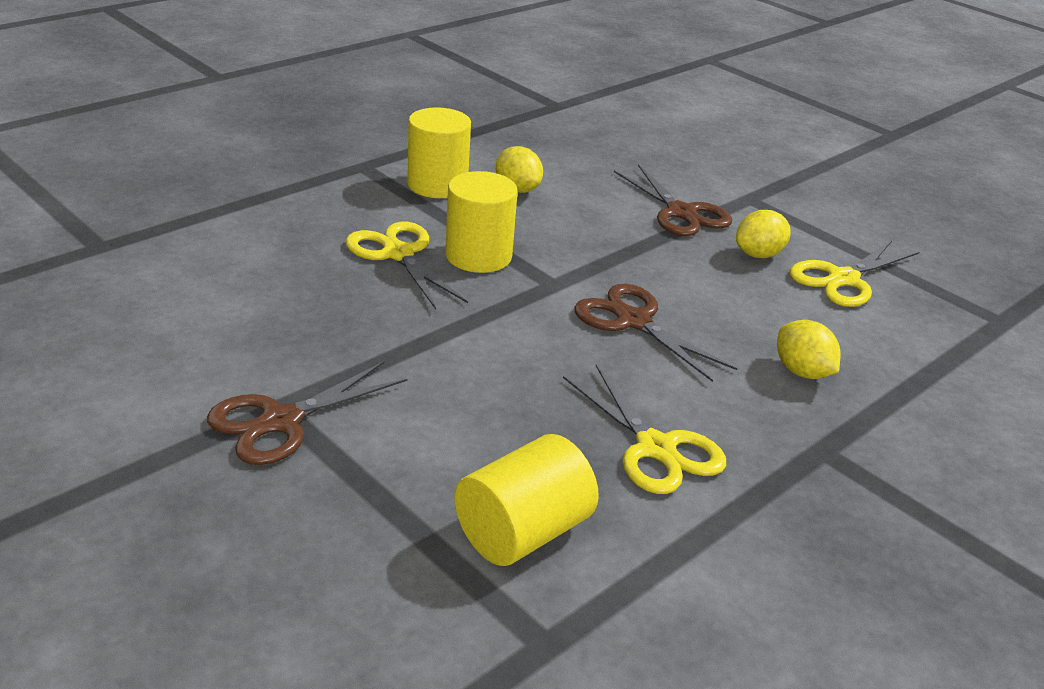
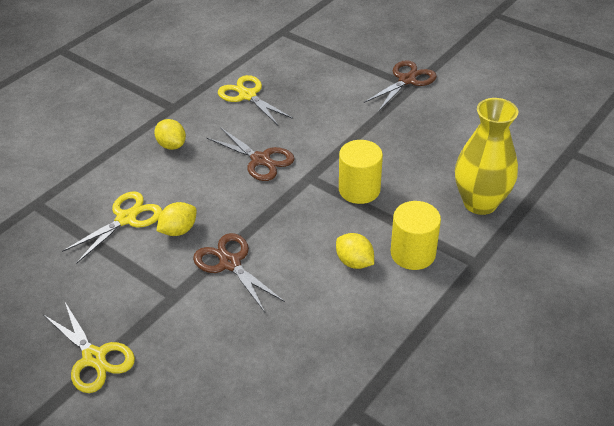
camera: 175 degrees right, 10 degrees up
(307, 214) = (480, 203): none -> yellow vase
(398, 254) = (406, 181): yellow scissors -> yellow scissors (94, 358)
(522, 532) = (296, 58): yellow cylinder -> none

